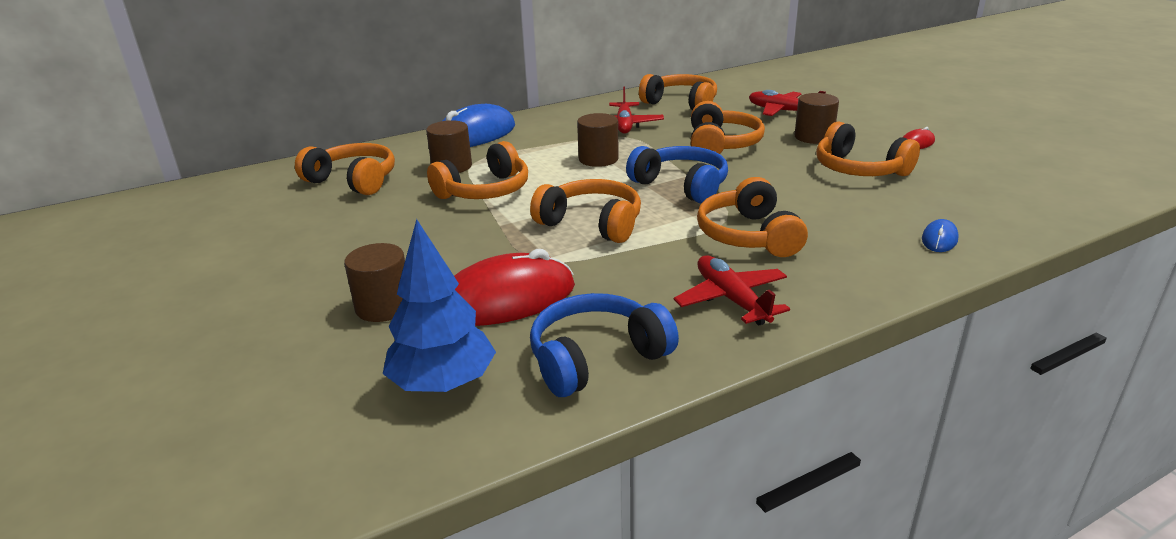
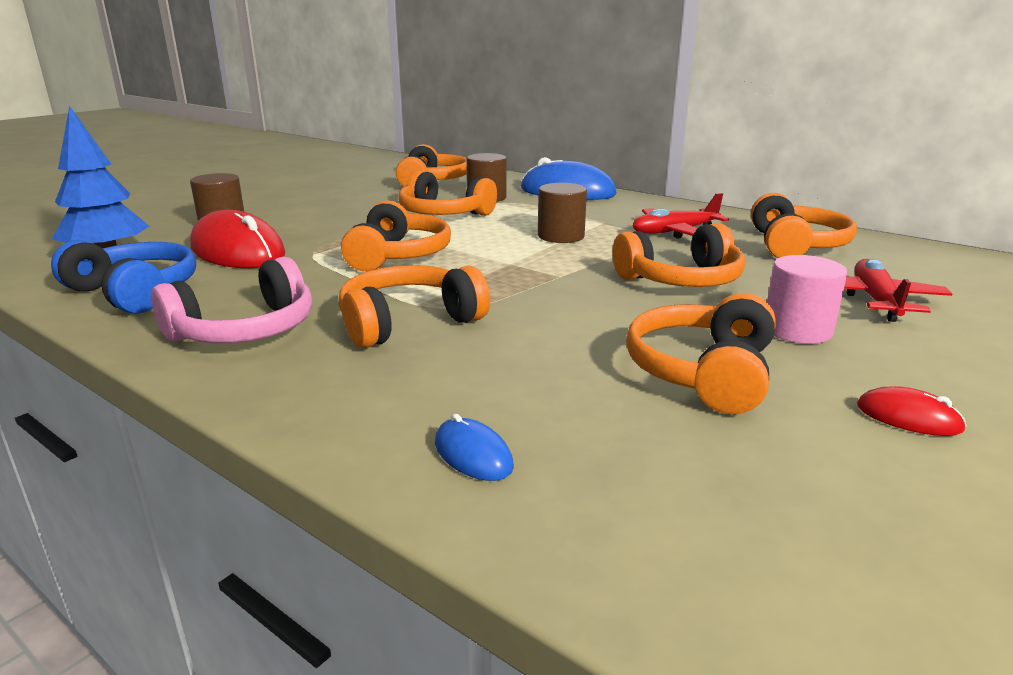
camera: 65 degrees right, 5 degrees down
(681, 185) = (525, 276): blue headphones -> none
(731, 299) = (245, 330): red plane -> pink headphones
(814, 137) = (797, 330): brown cylinder -> pink cylinder
(939, 239) = (473, 454): blue mouse -> blue mouse turned 45 degrees clockwise

